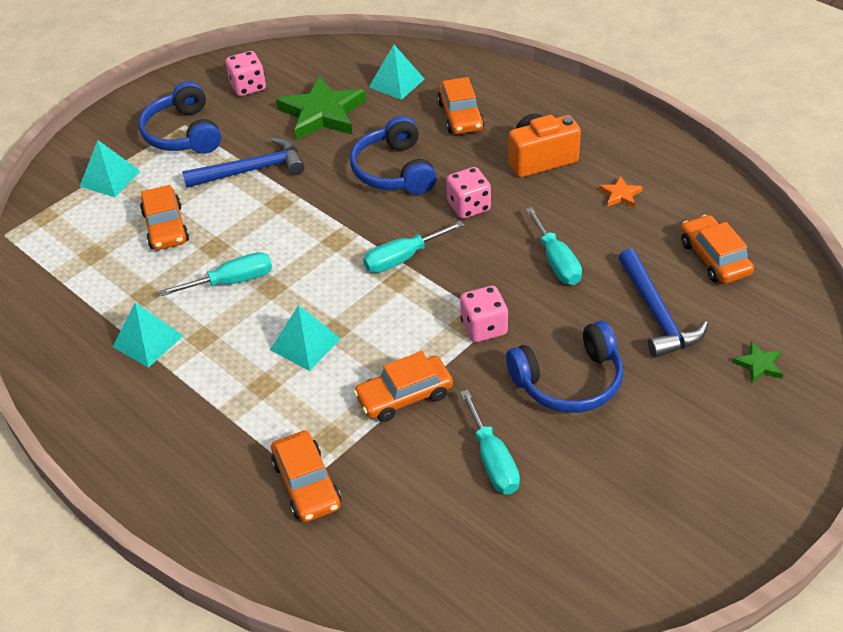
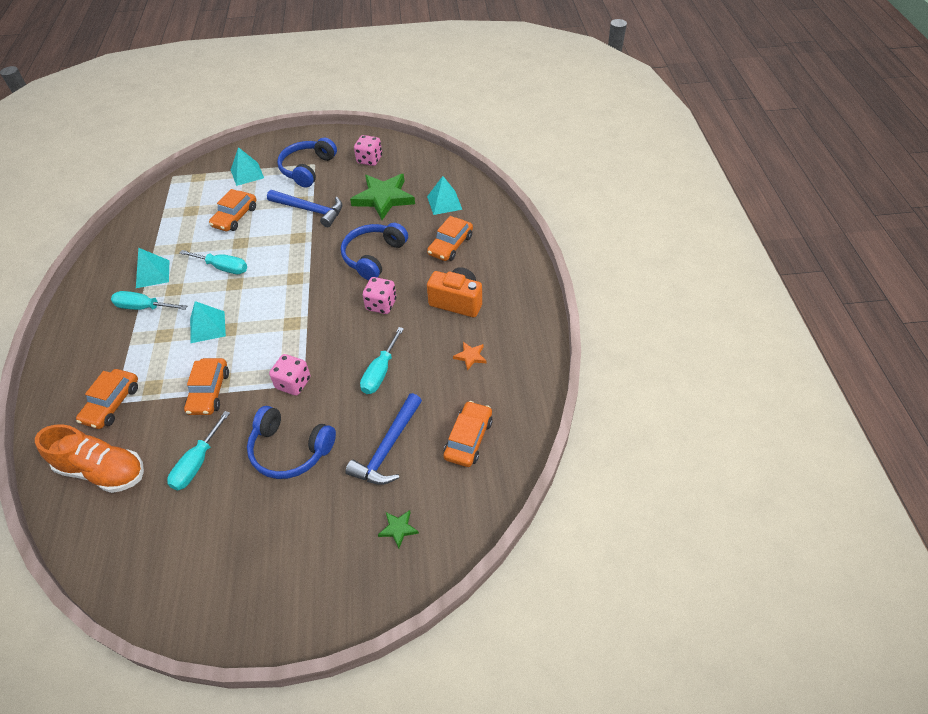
camera: 40 degrees right, 5 degrees up
(398, 544) = (103, 471): none -> orange shoe
(402, 258) = (310, 312): turquoise screwdriver -> turquoise screwdriver (143, 307)
(404, 396) = (209, 392): orange car -> orange car turned 105 degrees counterclockwise

